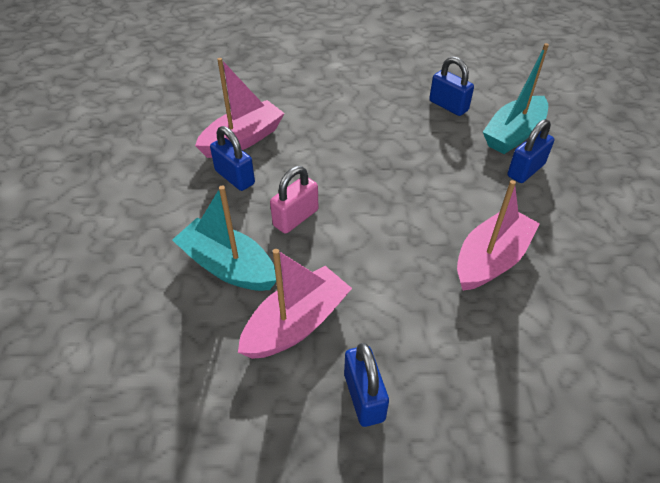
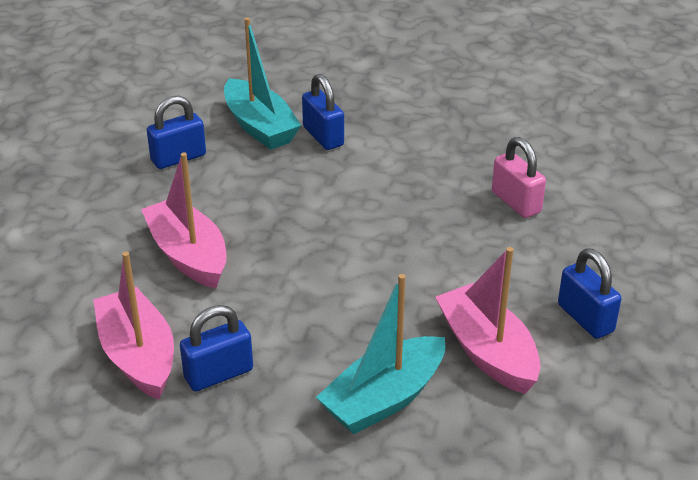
camera: 75 degrees left, 10 degrees down
(295, 218) = (323, 326): pink padlock -> pink padlock (516, 202)
(364, 397) = (585, 318): blue padlock -> blue padlock turned 60 degrees clockwise
(491, 259) = (441, 195): pink boat -> pink boat (188, 255)

